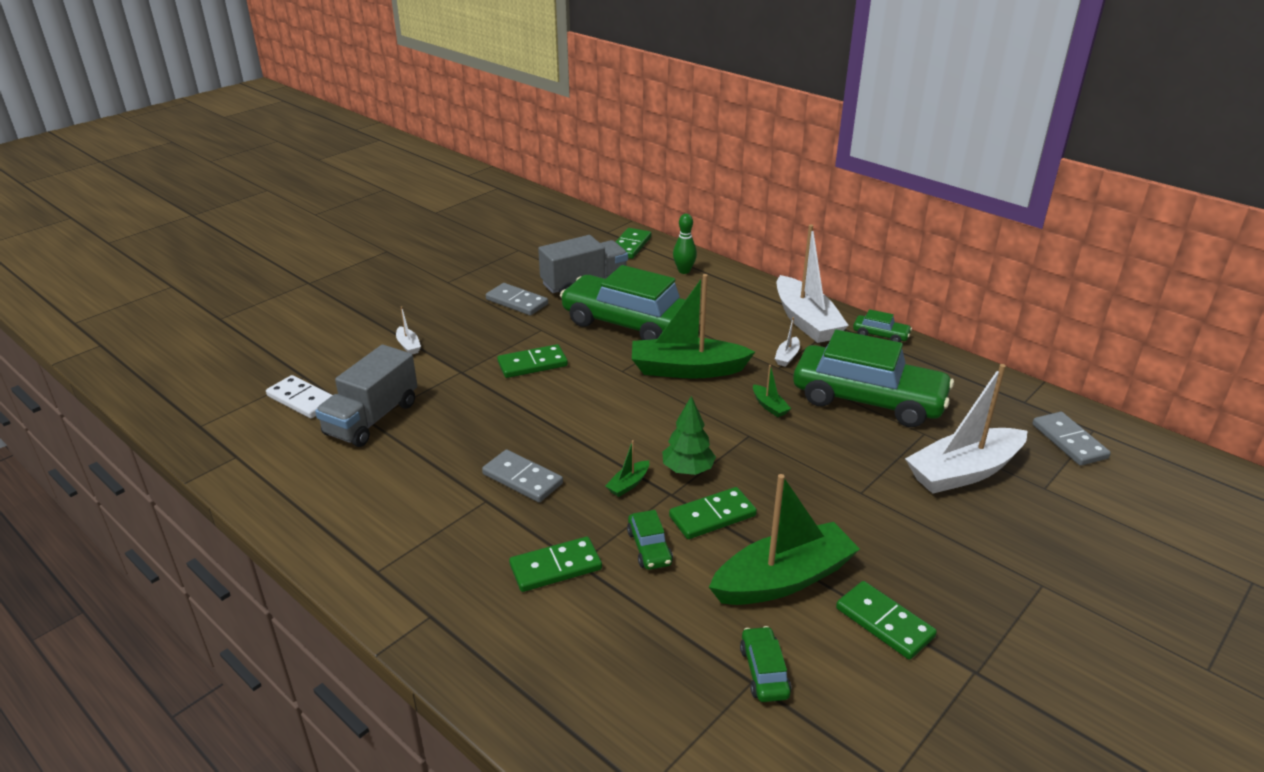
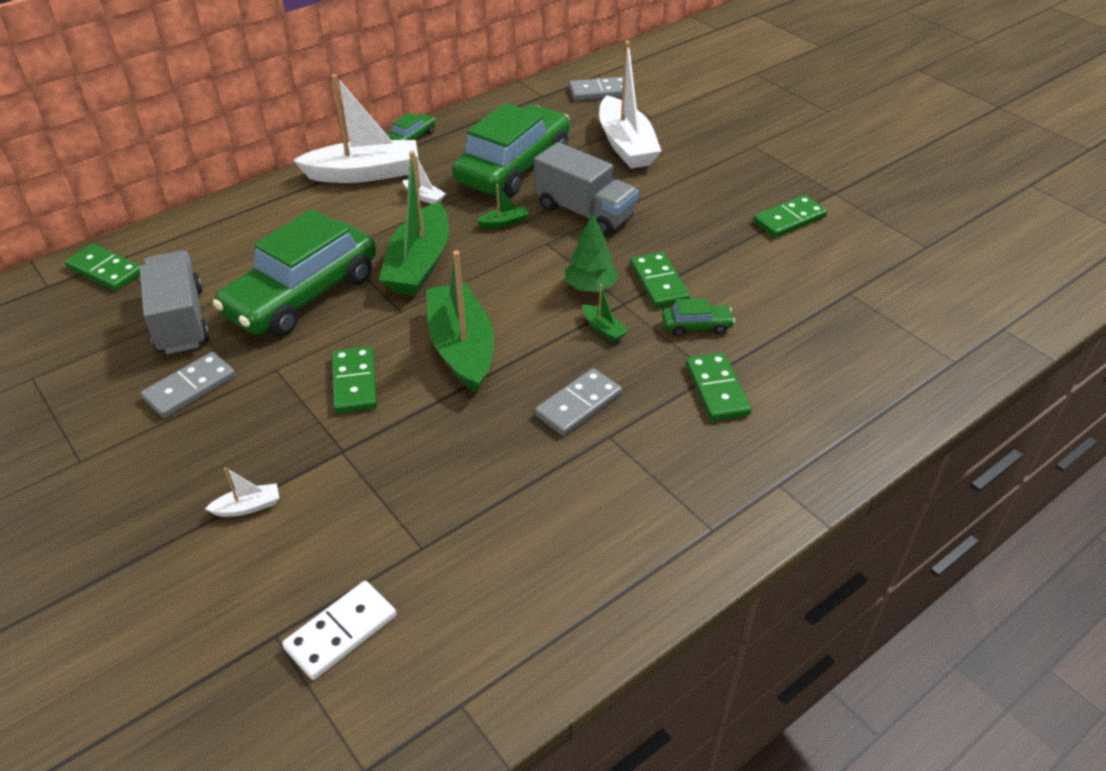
camera: 80 degrees left, 10 degrees up
(372, 418) = (419, 544): grey truck -> grey truck (585, 212)
(684, 271) = (204, 236): green bowling pin -> none
(764, 672) = (839, 285): green car -> none
(783, 579) = (741, 258): green boat -> green boat (462, 348)

